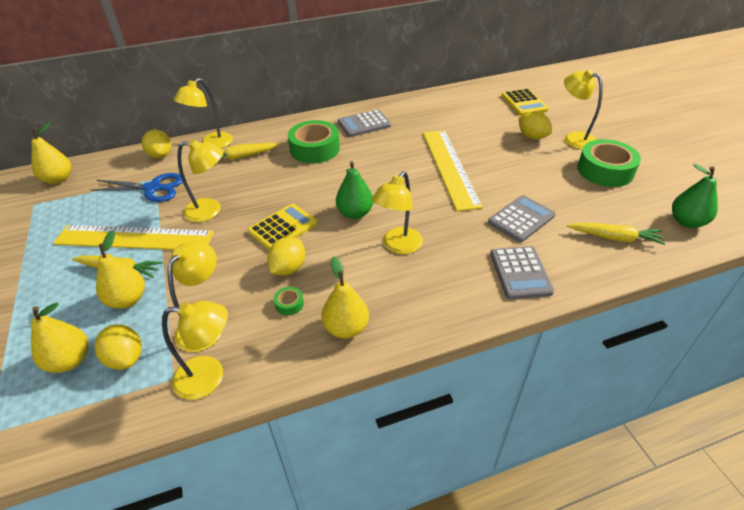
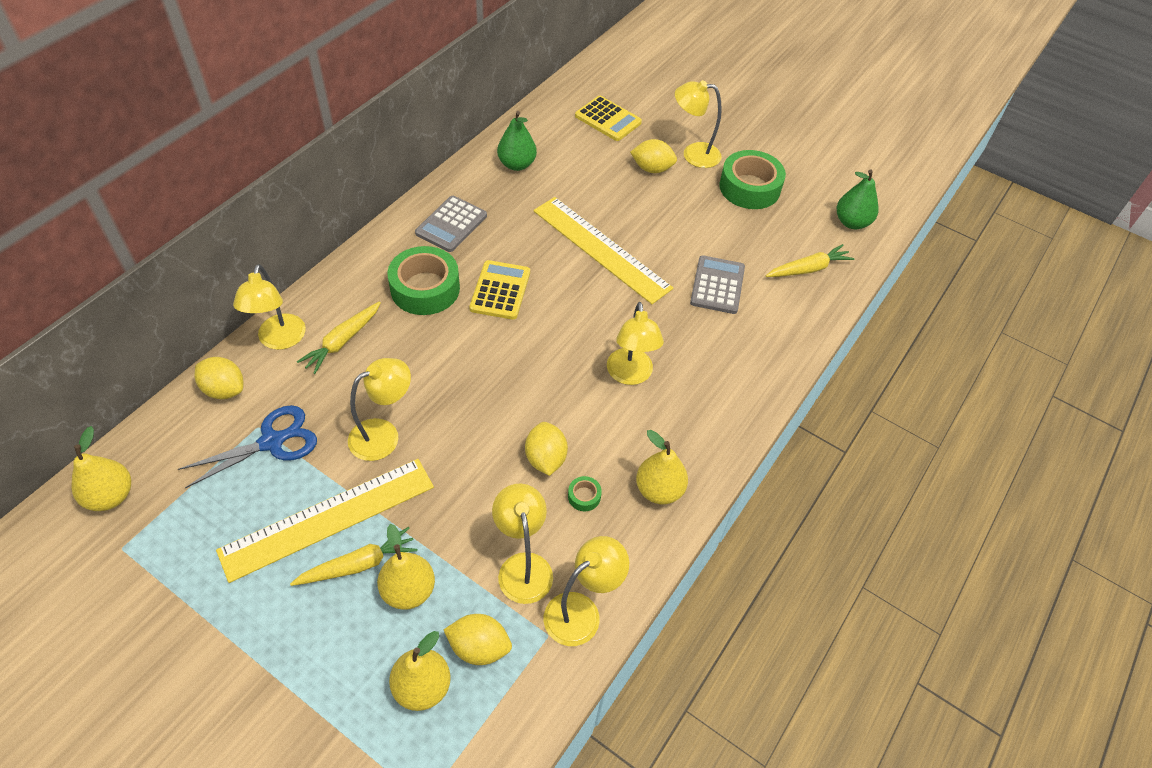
camera: 40 degrees left, 10 degrees up
(283, 228) = (492, 414): yellow calculator -> yellow calculator (500, 290)
(355, 213) = (553, 356): green pear -> green pear (517, 164)
(520, 273) = (759, 348): grey calculator -> none

